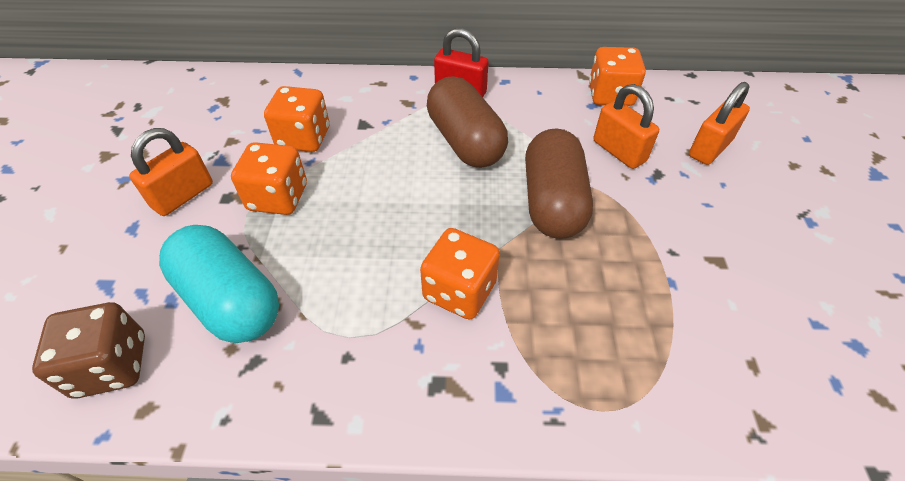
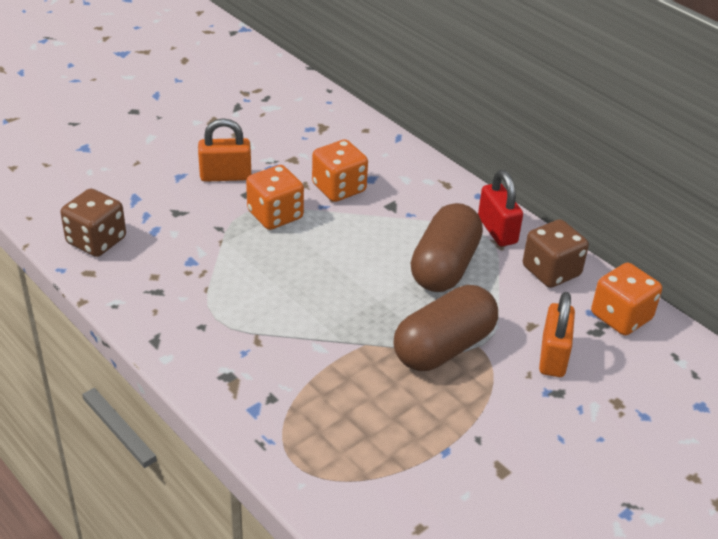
camera: 45 degrees right, 10 degrees down
(230, 300) = (182, 252): turquoise capsule -> none
(459, 291) = (305, 345): orange dice -> none
(532, 95) = (551, 271): none -> brown dice
(709, 148) = (636, 411): orange padlock -> none

